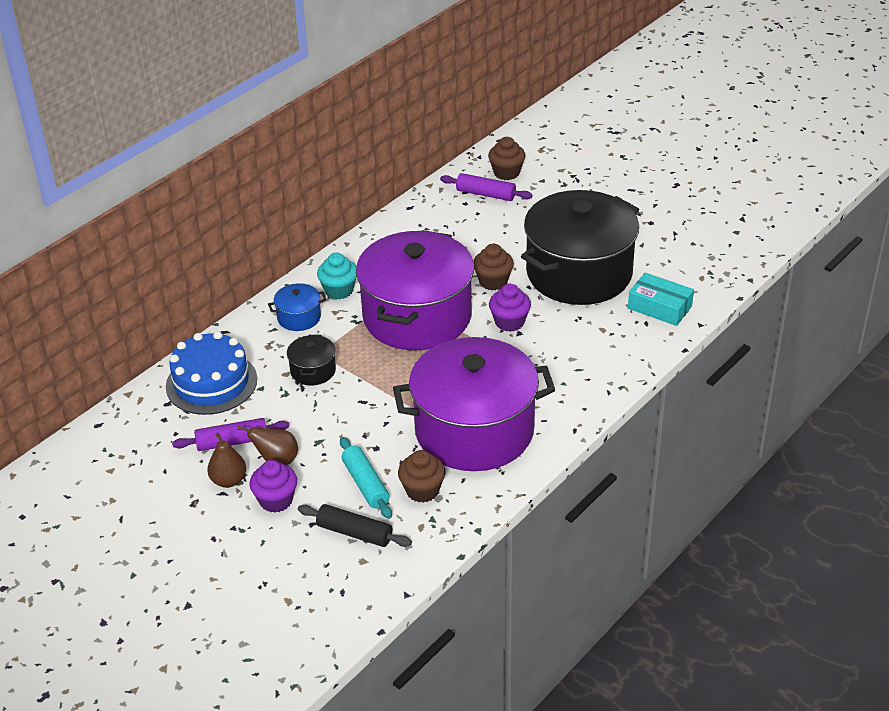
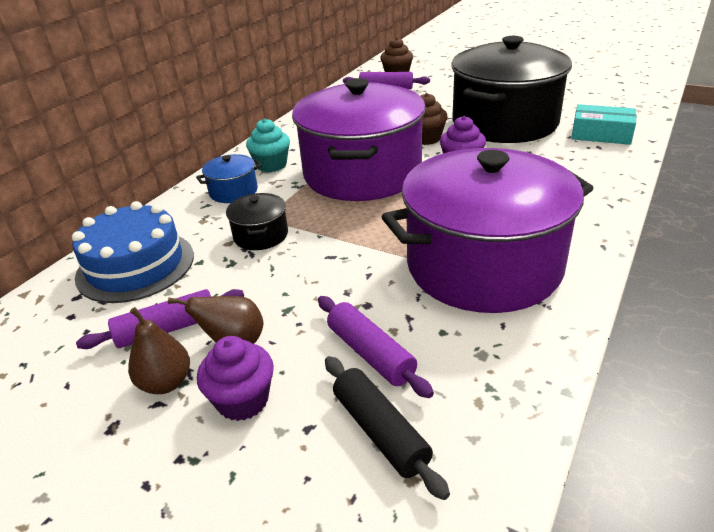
camera: 10 degrees left, 5 degrees down
(354, 533) = (380, 431): black rolling pin -> black rolling pin turned 45 degrees clockwise
(365, 484) = (370, 354): turquoise rolling pin -> purple rolling pin
(422, 490) = (455, 348): brown cupcake -> none

